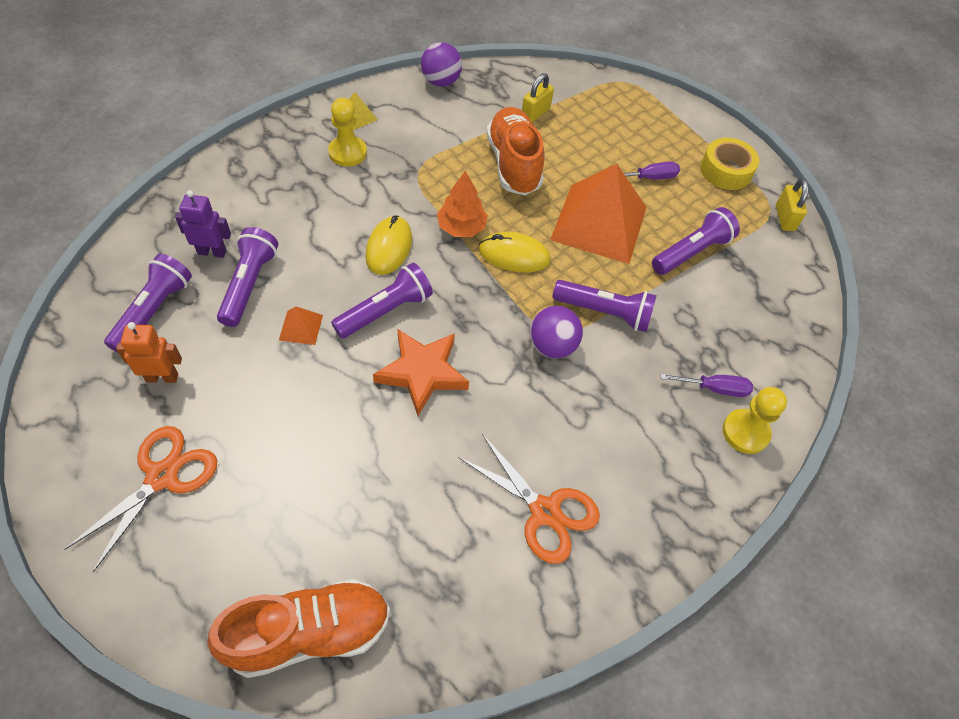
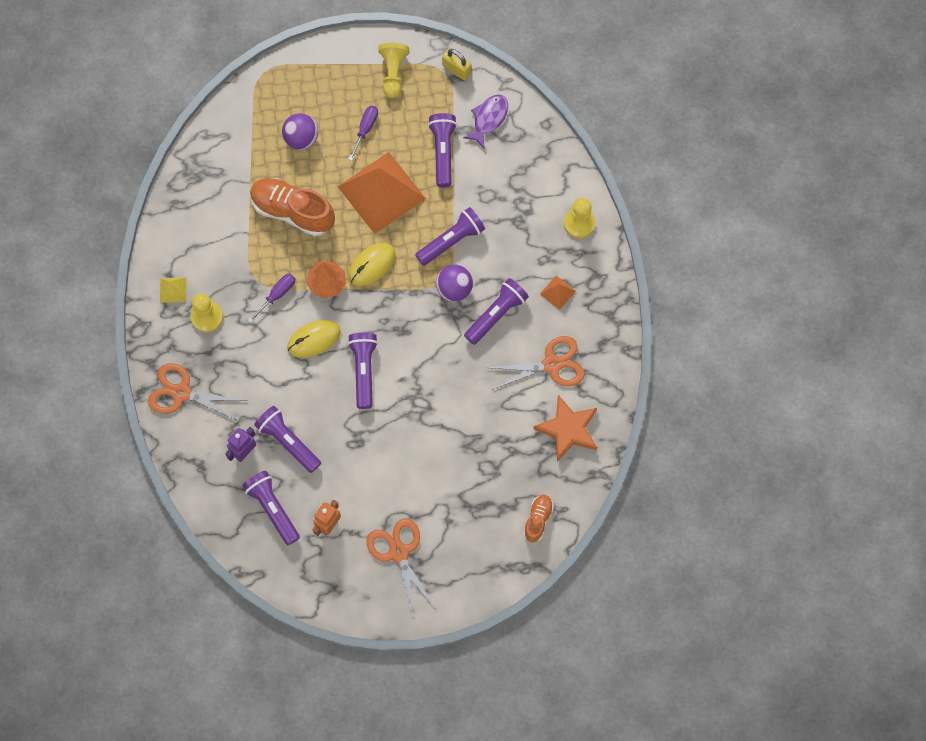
camera: 50 degrees left, 15 degrees up
(249, 171) = (181, 393): none -> orange scissors
(301, 327) = (343, 427): orange pyramid -> orange pyramid (557, 292)
(309, 633) = (538, 519): orange shoe -> orange shoe, size x0.53
(389, 248) = (314, 339): yellow mouse -> yellow mouse turned 75 degrees counterclockwise
(422, 373) = (423, 375): orange star -> orange star (568, 429)
(441, 82) = (174, 207): purple ball -> purple ball (301, 139)
(535, 113) = (253, 162): yellow padlock -> none
(558, 407) = (496, 314): none -> purple flashlight
(714, 388) = (543, 218): purple screwdriver -> purple screwdriver (277, 295)
(725, 171) = (393, 73): yellow tape -> yellow pawn
(766, 273) = (488, 119): none -> purple fish

